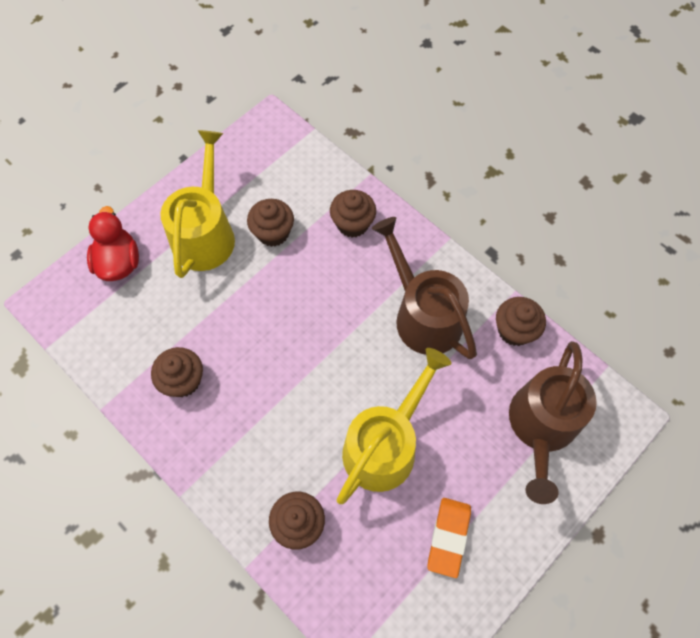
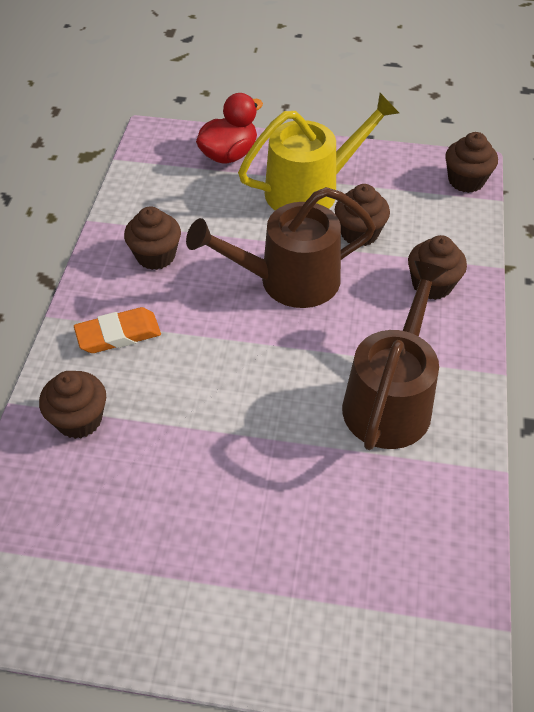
camera: 55 degrees right, 15 degrees down
(385, 445) = (216, 447): yellow watering can -> none
(448, 537) = (156, 566): orange eraser -> orange eraser (118, 334)
(514, 330) = (456, 497): brown cupcake -> brown cupcake (466, 181)
(541, 427) = (361, 593): brown watering can -> brown watering can (288, 281)

